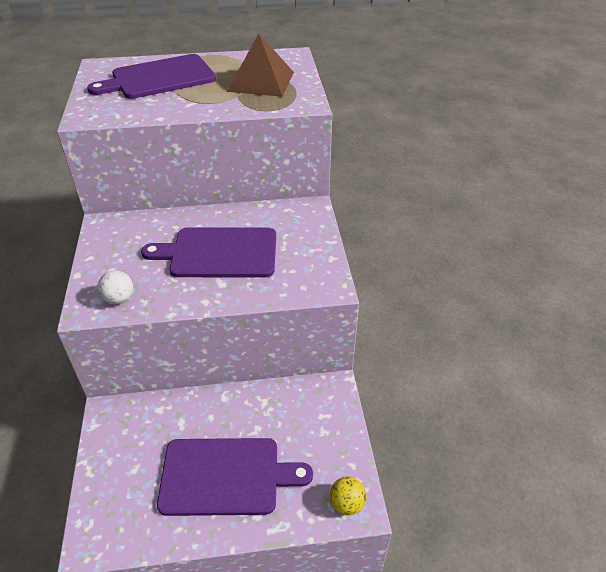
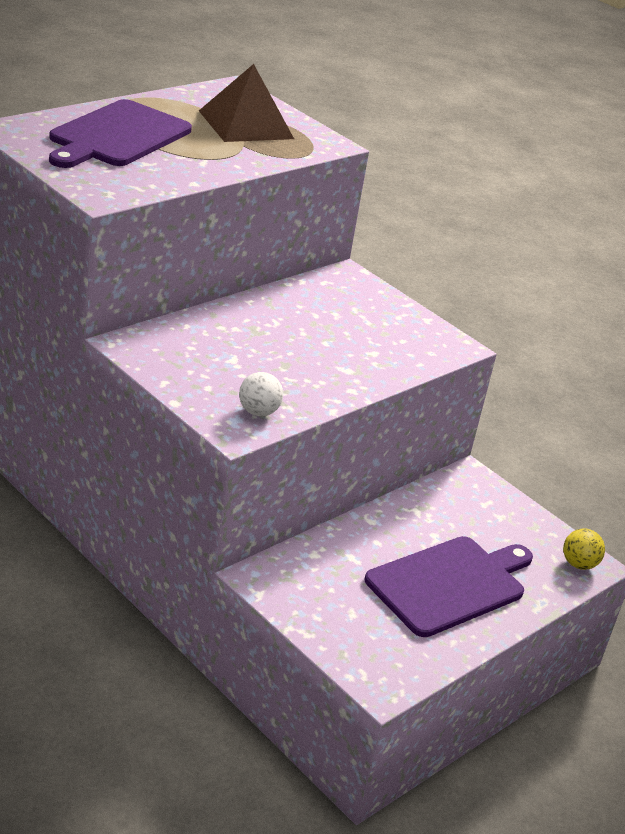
camera: 40 degrees left, 10 degrees down
(219, 253) = (307, 342): purple cutting board -> none

